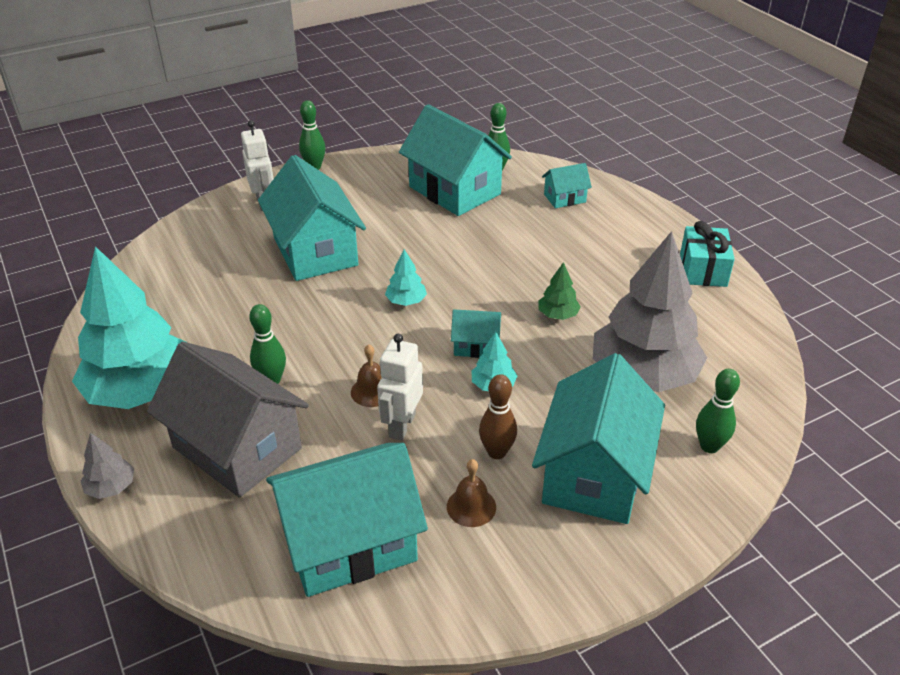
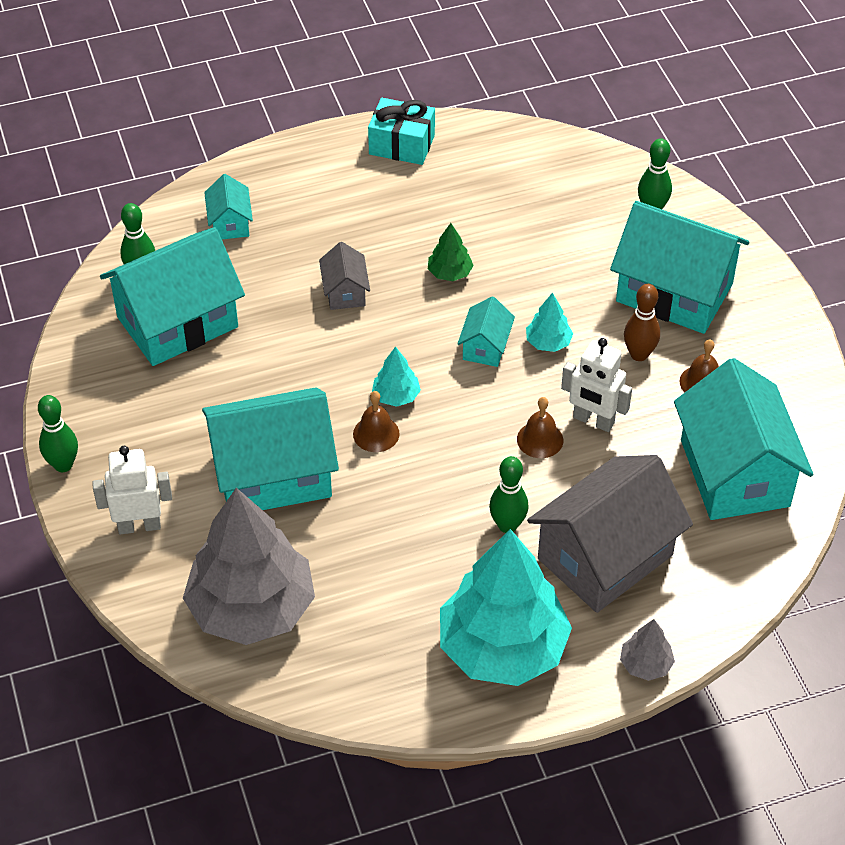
camera: 80 degrees left, 10 degrees up
(363, 295) = (376, 433): none -> brown bell
(513, 261) = (345, 292): none -> grey house
(643, 374) = (553, 230): grey tree -> grey tree (251, 608)

